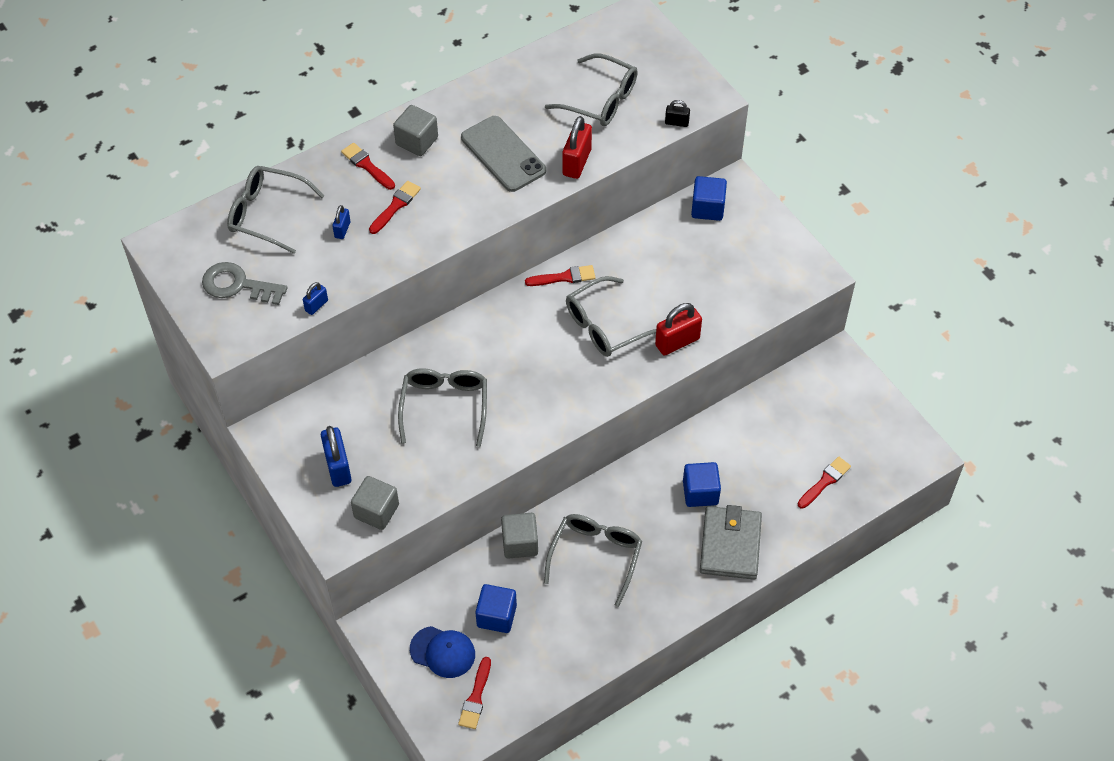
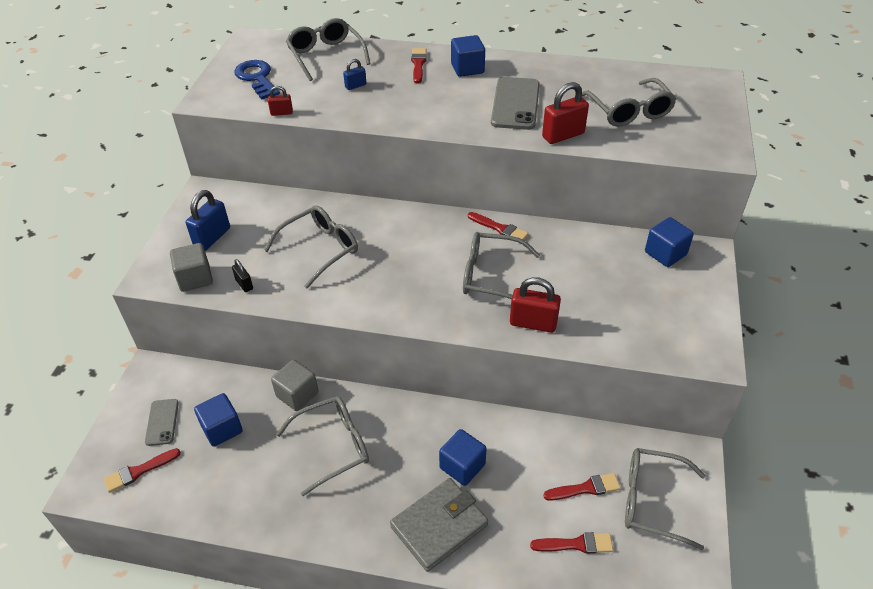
camera: 45 degrees right, 10 degrees down
(238, 285) = (257, 78): grey key -> blue key
(316, 305) = (281, 113): blue padlock -> red padlock
(395, 206) = (405, 92): red brush -> red brush (585, 488)
(417, 141) = (467, 68): grey cube -> blue cube
(442, 652) = (162, 422): blue cap -> grey phone
(676, 122) = (675, 154): black padlock -> black padlock (244, 284)
(842, 412) = (652, 501): none -> grey glasses

